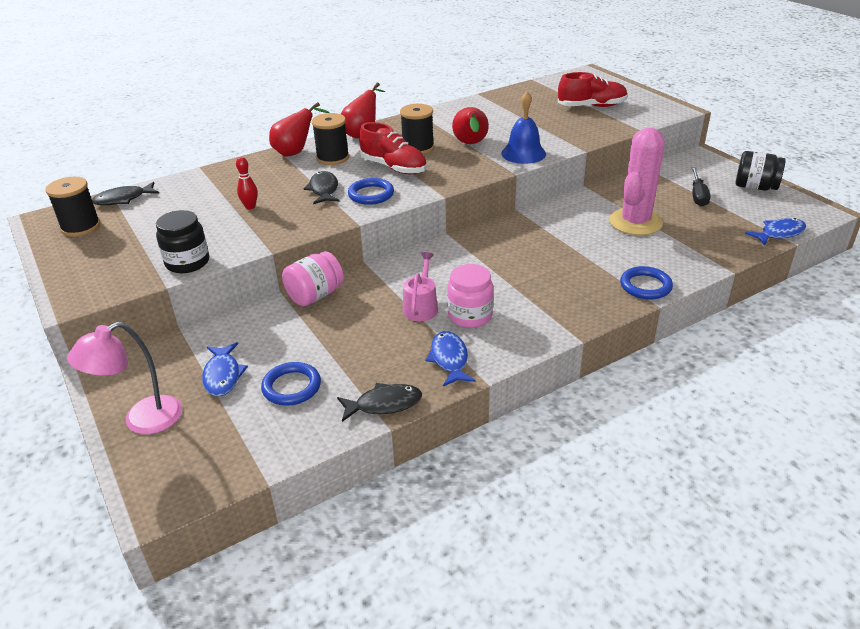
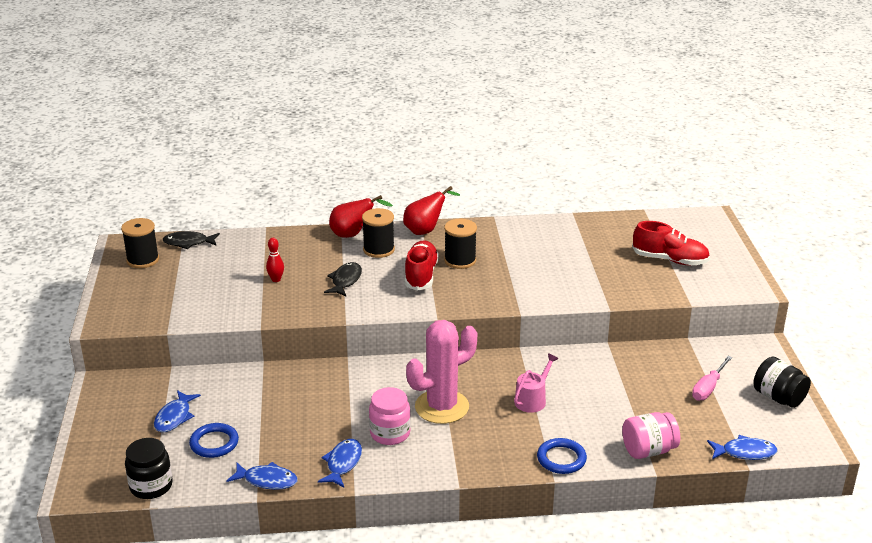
camera: 25 degrees right, 5 degrees down
(142, 420) = (101, 431): pink lamp -> none
(187, 263) = (195, 317): black jar -> black jar (151, 486)
(315, 295) = (286, 374): pink jar -> pink jar (648, 450)
(371, 194) = (379, 297): blue ring -> none
(384, 404) = (267, 480): black fish -> blue fish
(394, 167) = (421, 275): red shoe -> red shoe turned 150 degrees counterclockwise
(421, 307) = (359, 412): pink watering can -> pink watering can (532, 399)
(470, 144) = (510, 270): red pear -> none
(523, 153) = (549, 295): blue bell -> none
(635, 222) = (616, 396): pink cactus -> pink cactus (442, 407)
(698, 195) = (708, 388): black screwdriver -> pink screwdriver

